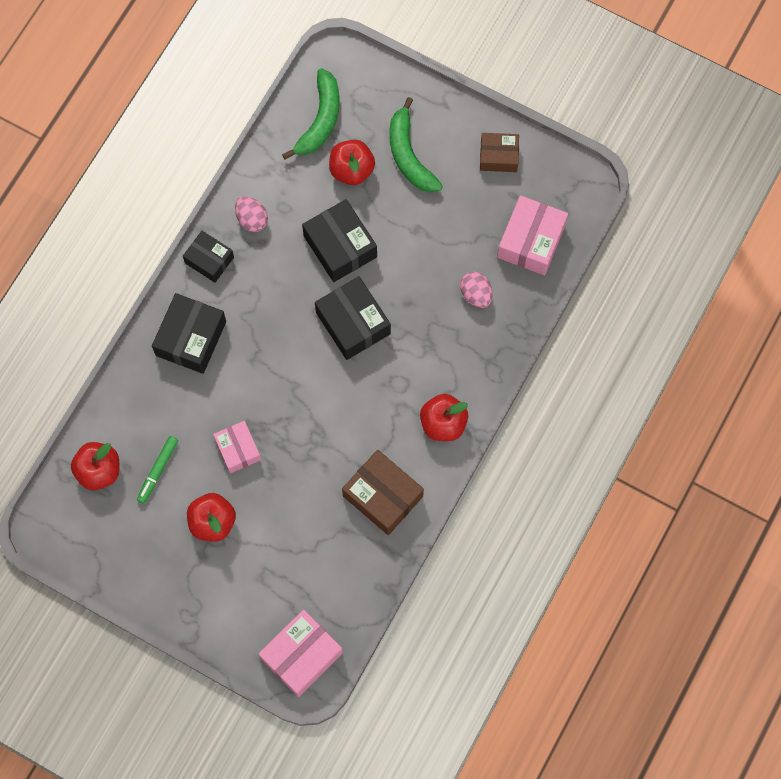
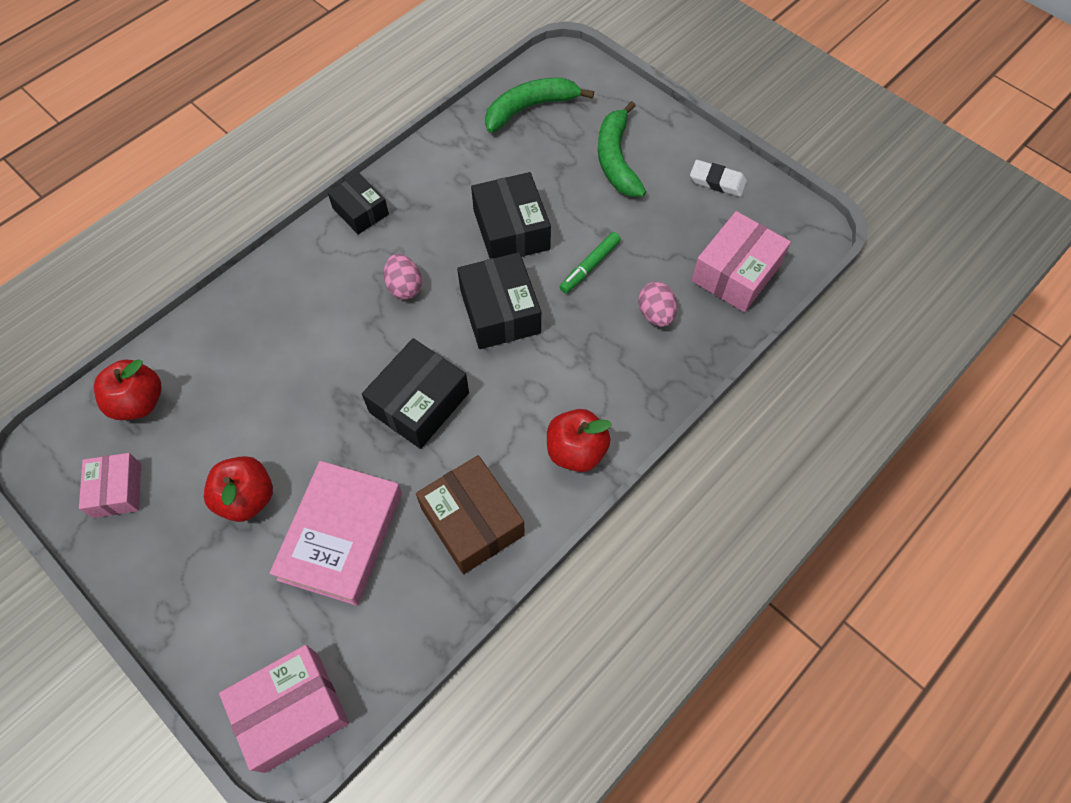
camera: 15 degrees right, 10 degrees down
(158, 471) = (207, 420): green marker -> green marker (590, 266)
(191, 338) = (307, 284): black box -> black box (419, 402)
(238, 449) = (313, 419): pink box -> pink box (117, 490)
(252, 219) = (422, 183): pink egg -> pink egg (404, 287)
(292, 531) = (341, 535): none -> pink book
(320, 120) = (530, 108): green banana -> green banana turned 150 degrees counterclockwise
(351, 170) = (548, 160): red apple -> none
(498, 156) = (717, 181): brown box -> white eraser

